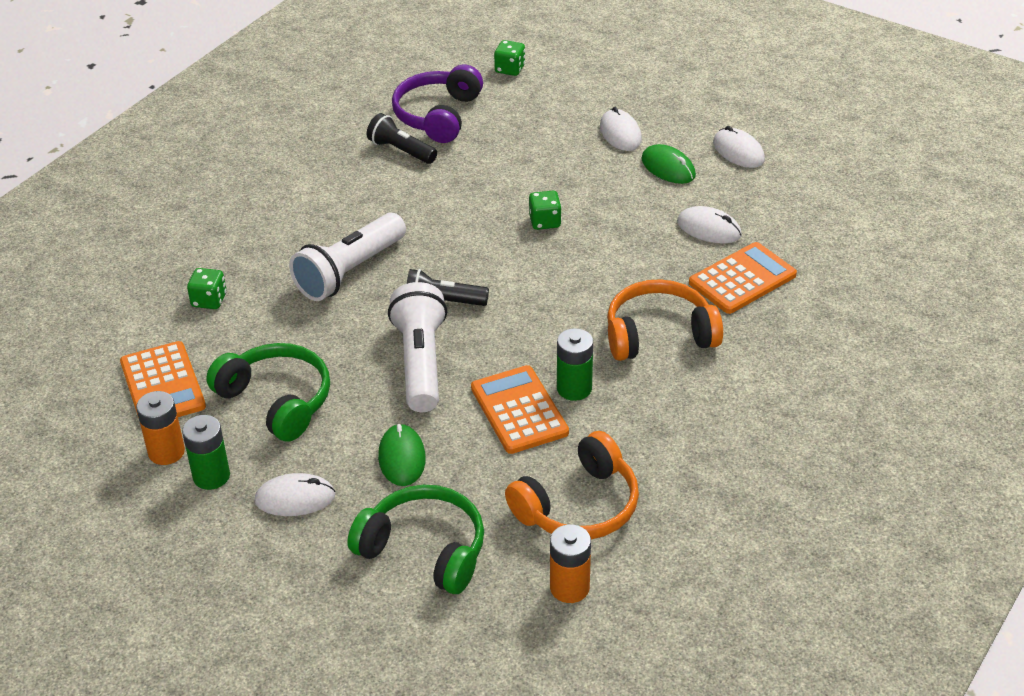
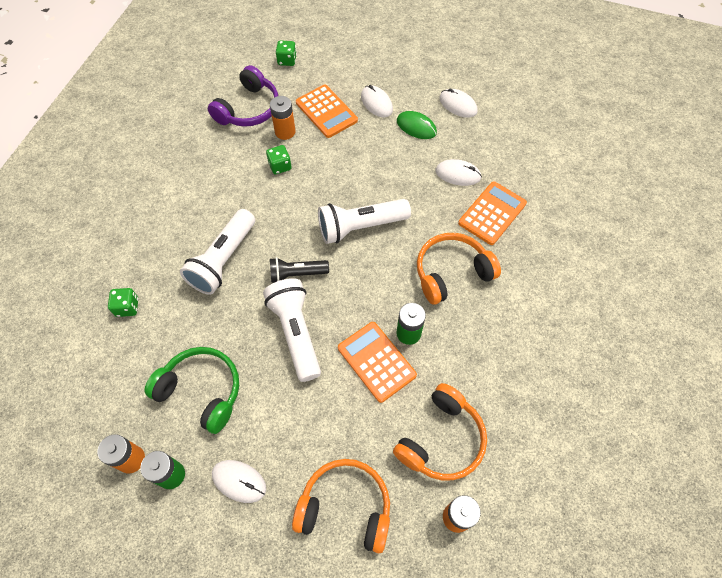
camera: 15 degrees left, 20 degrees up
(162, 385) = (112, 395): orange calculator -> orange calculator (326, 112)
(295, 498) = (239, 481): white mouse -> white mouse turned 45 degrees clockwise
(401, 151) = (231, 144): black flashlight -> none
(402, 458) = (306, 424): green mouse -> none
(424, 550) = (345, 507): green headphones -> orange headphones
(438, 115) = (248, 109): purple headphones -> purple headphones turned 150 degrees counterclockwise
(479, 147) = (285, 132): none -> orange battery
(545, 222) = (347, 189): green dice -> green dice (280, 166)
(548, 265) = (360, 227): none -> white flashlight

